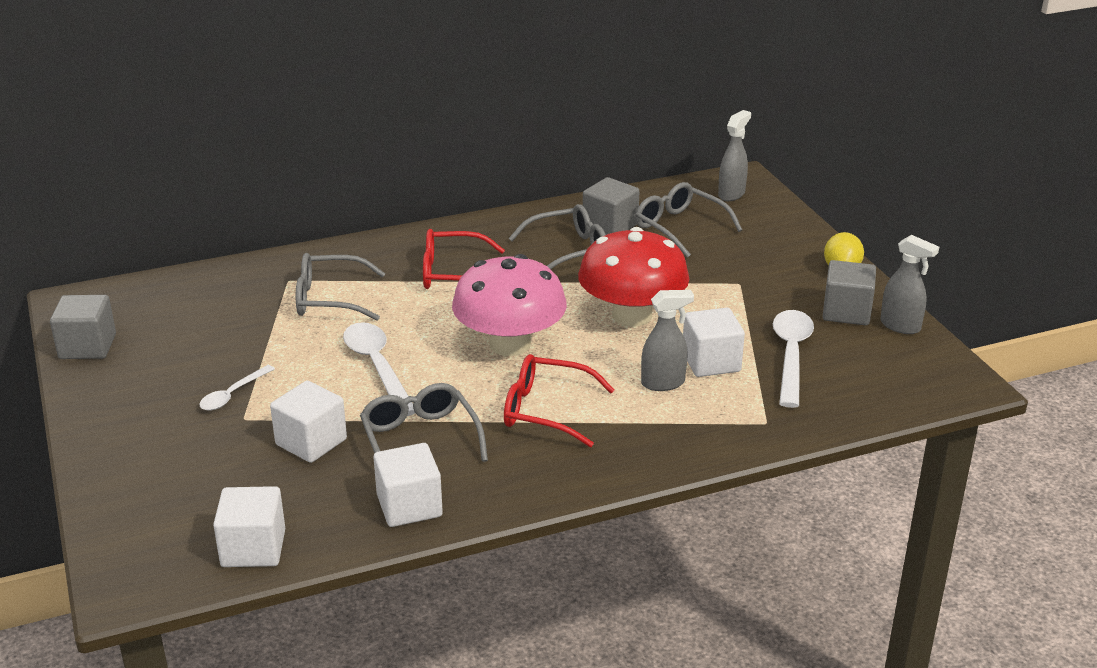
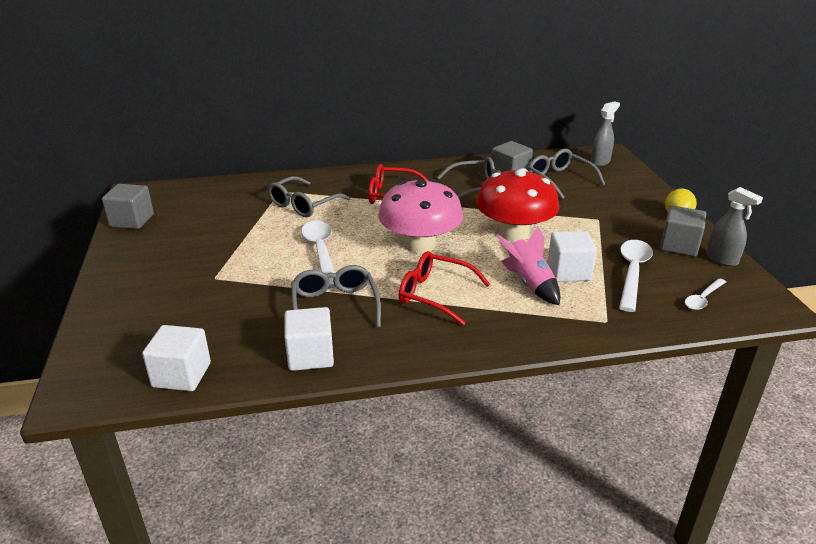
camera: 10 degrees right, 0 degrees up
(233, 394) = (213, 261): white spoon -> white spoon (703, 299)
(311, 442) = (255, 299): white cube -> none
(330, 299) = (303, 205): grey glasses -> grey glasses turned 60 degrees counterclockwise
(663, 383) = (529, 283): grey spray bottle -> pink rocket

